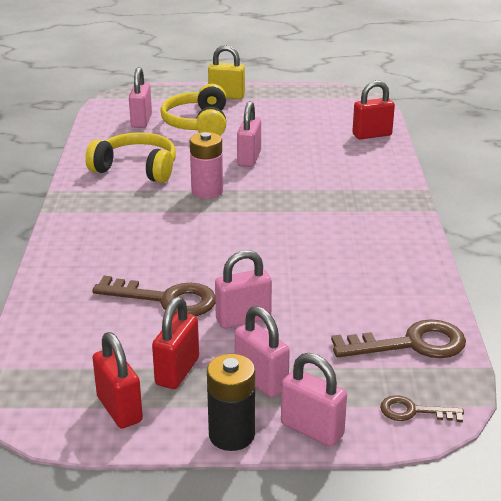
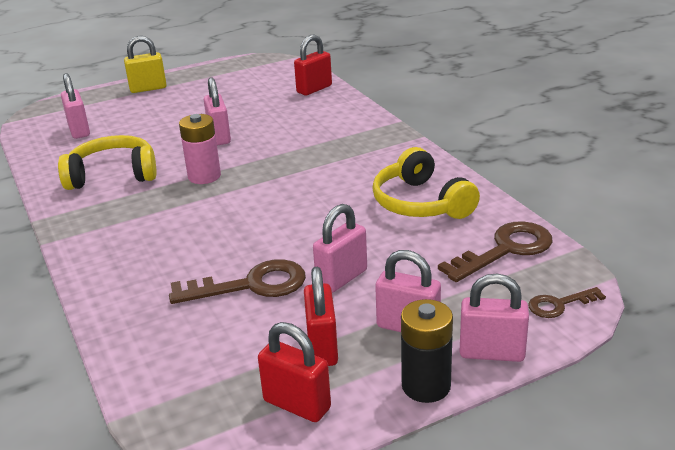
camera: 25 degrees left, 0 degrees up
(197, 124) = (140, 119): yellow headphones -> yellow headphones (420, 203)

